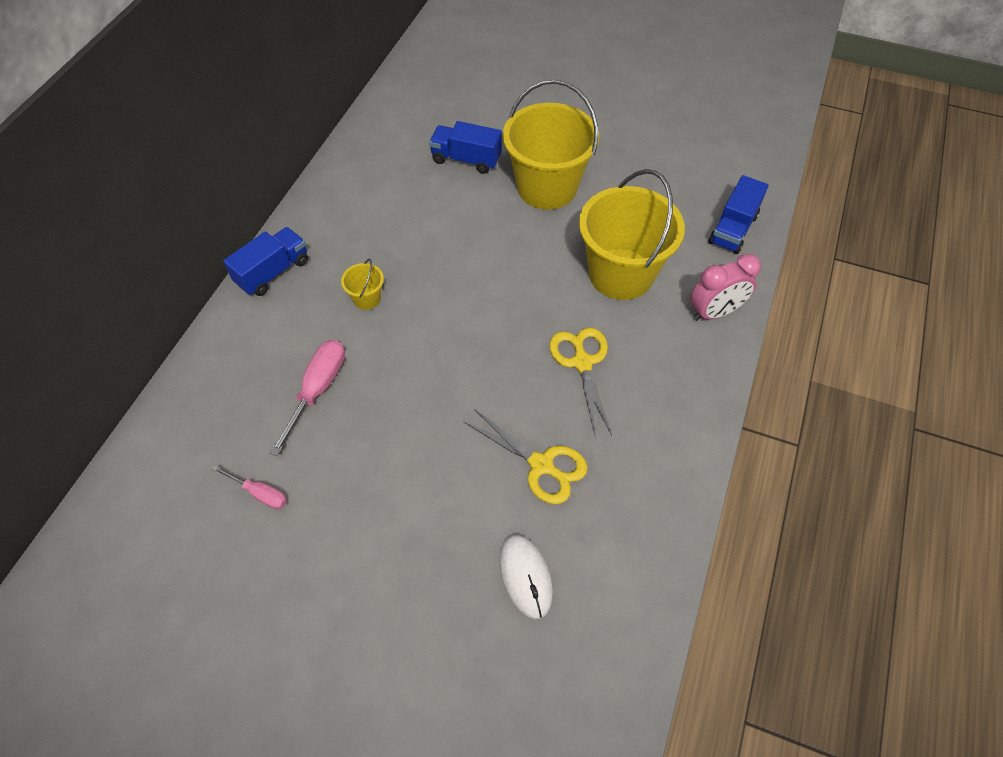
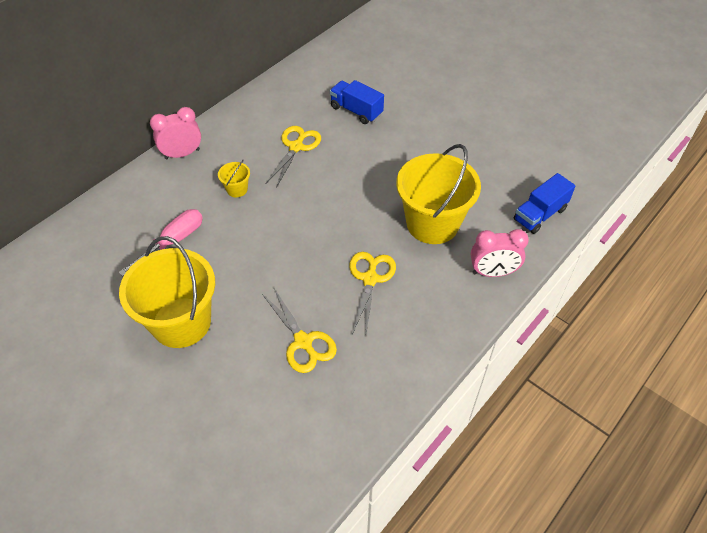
camera: 20 degrees right, 5 degrees down
(260, 493) = (102, 298): pink screwdriver -> none
(273, 272) = (182, 154): blue truck -> pink clock
(415, 224) = (296, 147): none -> yellow scissors
(525, 576) = (253, 415): white mouse -> none
(547, 187) = (407, 146): yellow bucket -> yellow bucket (181, 322)

